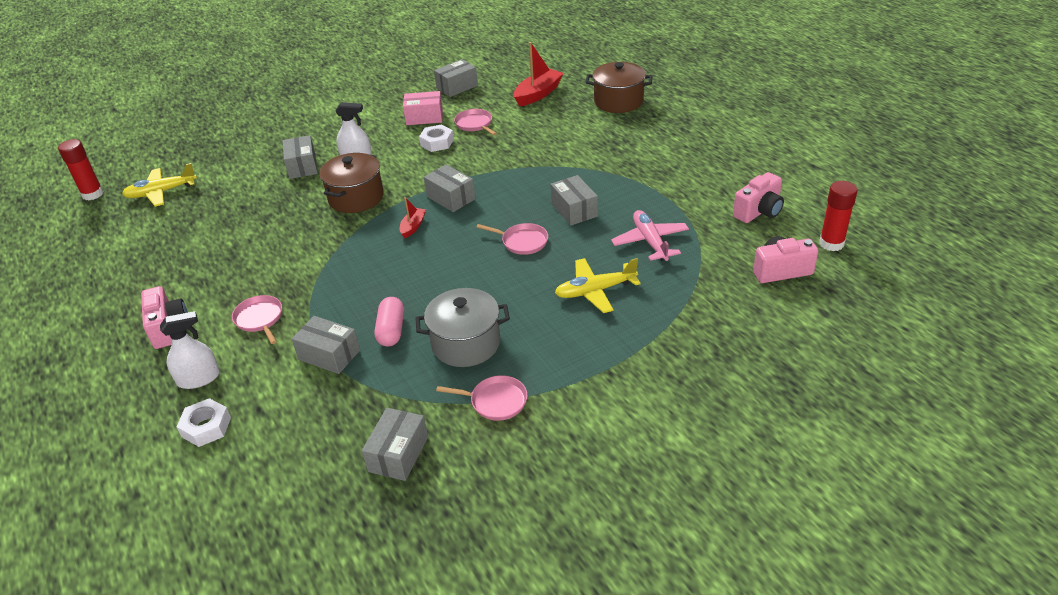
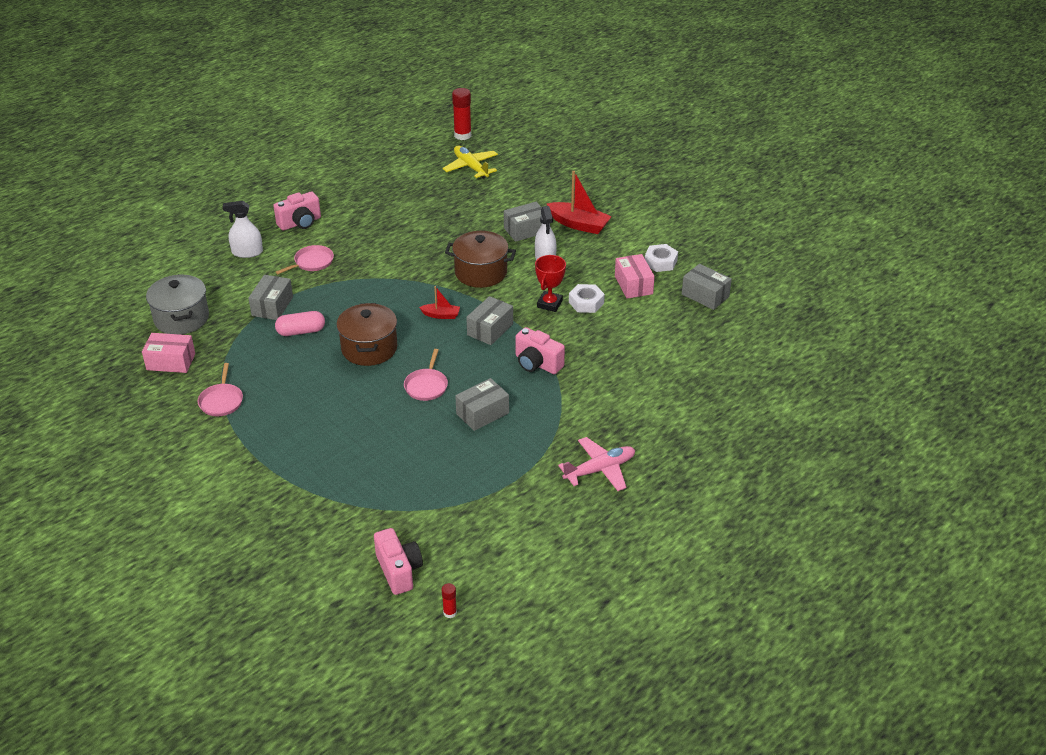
camera: 75 degrees right, 0 degrees up
(198, 378) = (247, 252): white spray bottle -> white spray bottle turned 120 degrees clockwise
(206, 427) = (200, 269): white nut -> white nut (660, 262)
(398, 454) = (171, 362): grey box -> pink box
(428, 162) = (549, 304): none -> red trophy
(466, 343) = (286, 374): grey pot -> grey pot (181, 318)
(475, 124) = (629, 321): pink pan -> none
(538, 94) = (708, 358): red boat -> red boat (579, 224)
(595, 291) = (358, 441): yellow plane -> none
(618, 101) = (711, 424): brown pot -> brown pot (369, 348)
(650, 241) = (436, 472): pink plane -> pink plane (600, 470)
(759, 211) = (501, 553): pink camera -> pink camera (537, 363)
(831, 243) = (450, 612): red glue stick -> red glue stick, size x0.51

